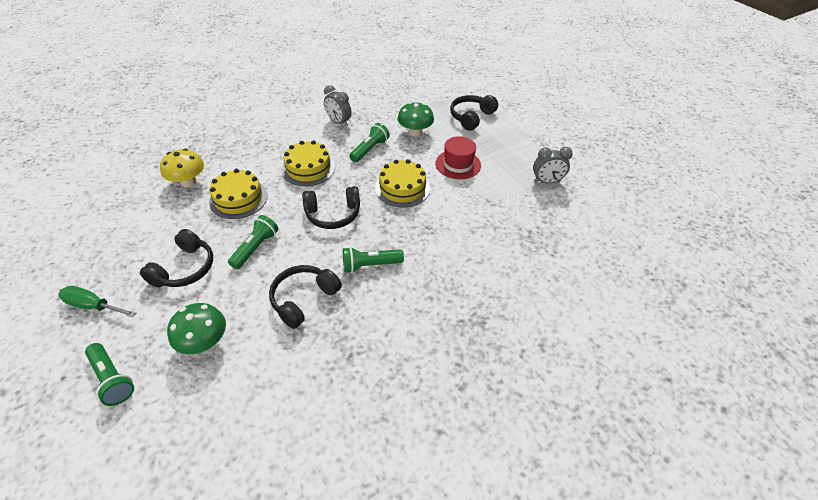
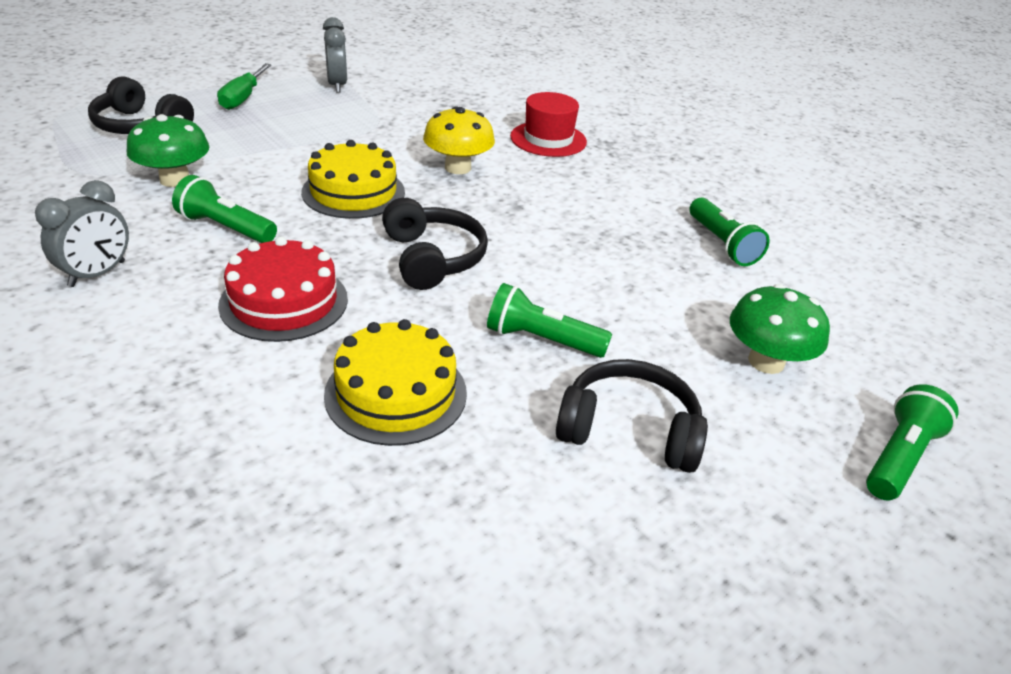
camera: 100 degrees left, 10 degrees down
(93, 306) = (790, 558): green screwdriver -> green screwdriver (243, 98)
(188, 182) = (328, 511): yellow mushroom -> yellow mushroom (458, 168)
(304, 299) = (634, 271): black headphones -> none
(308, 168) = (284, 301): yellow cake -> red cake
(370, 265) = (543, 217): green flashlight -> green flashlight (722, 244)
(458, 164) = (288, 143): red hat -> red hat (548, 139)

